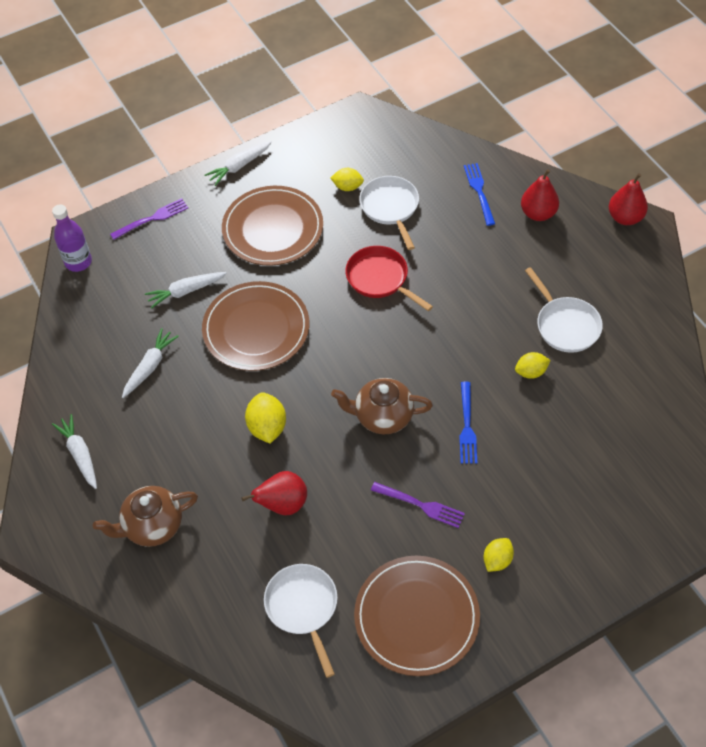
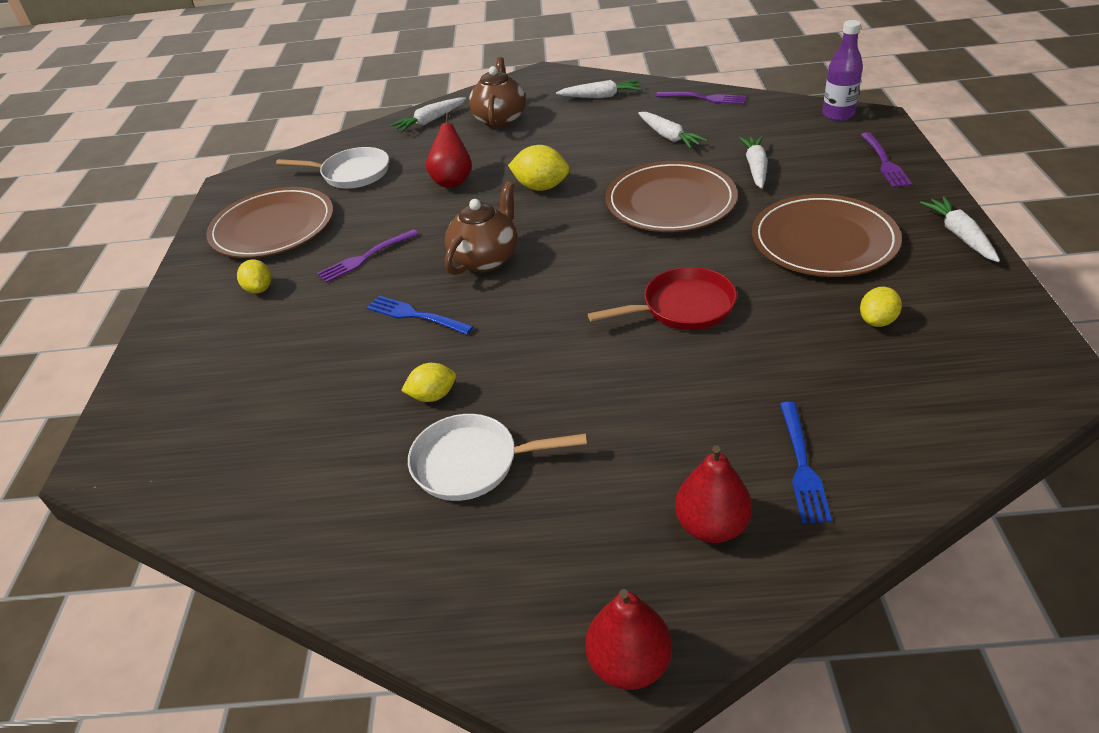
camera: 120 degrees right, 15 degrees down
(66, 365) = (704, 98): none -> purple fork
(174, 596) = (430, 121): none -> white carrot
(390, 208) = (812, 352): white pan -> none
(479, 192) = (802, 465): blue fork -> blue fork turned 75 degrees clockwise
(531, 372) = (433, 396): yellow lemon -> yellow lemon turned 60 degrees clockwise

